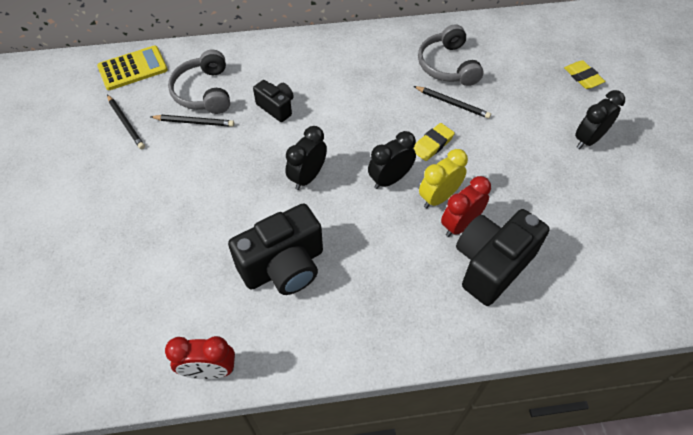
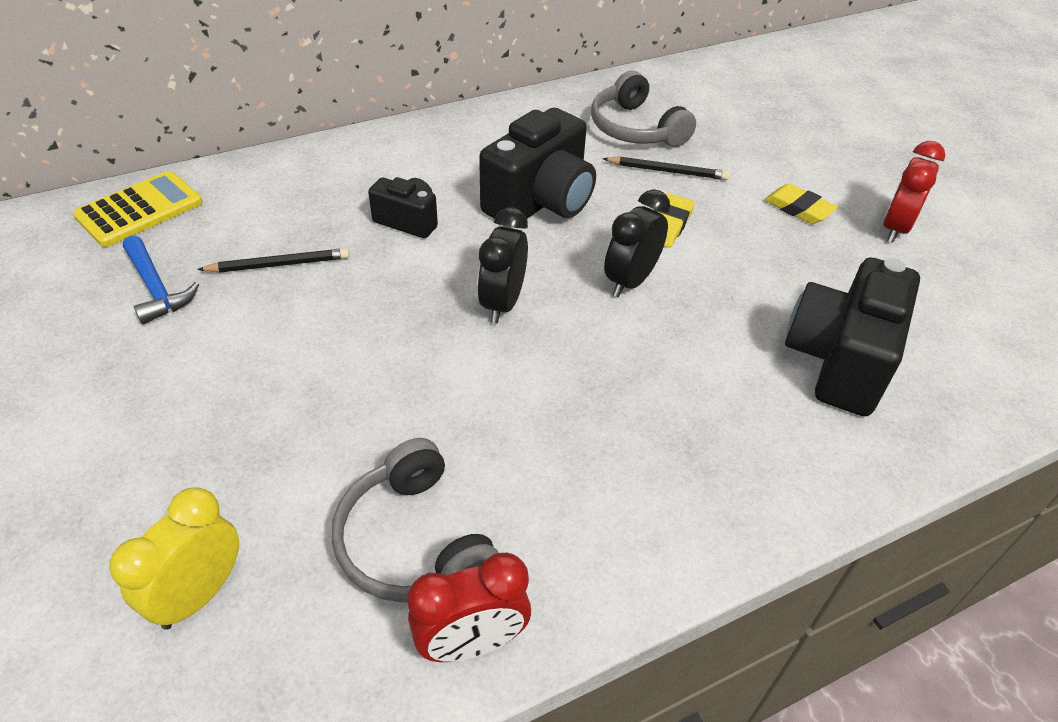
camera: 20 degrees left, 10 degrees down
(126, 123) = (156, 288): black pencil -> blue hammer
(204, 92) = (278, 221): grey headphones -> grey headphones (414, 541)
(284, 266) = (526, 439): black camera -> black camera (540, 202)
(438, 197) = (714, 290): yellow clock -> yellow clock (199, 594)
(460, 225) = (764, 318): red clock -> red clock (895, 228)
(583, 77) = (818, 114): yellow eraser -> yellow eraser (798, 208)
(588, 139) = (869, 181): black clock -> none

